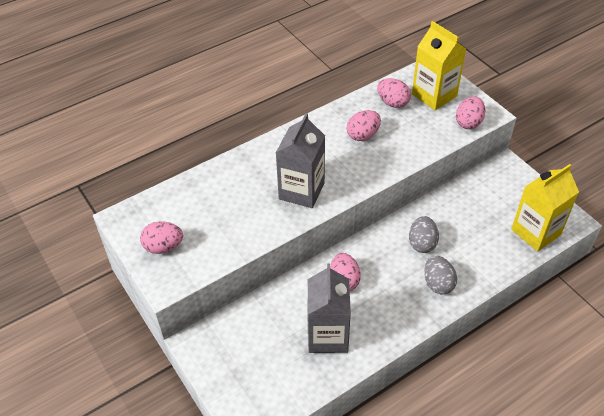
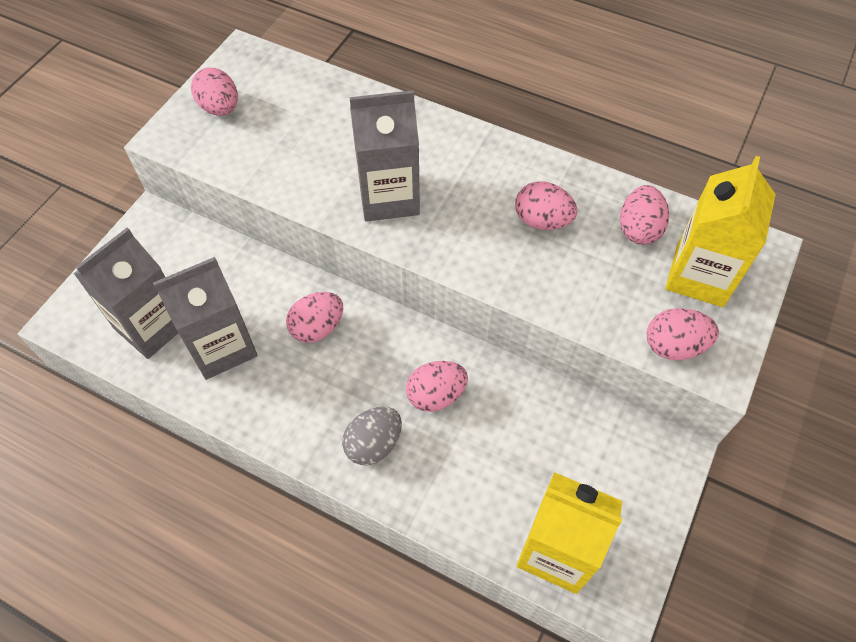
camera: 60 degrees right, 10 degrees up
(287, 370) = (152, 326): none -> grey carton
(422, 243) = (436, 395): grey egg -> pink egg

